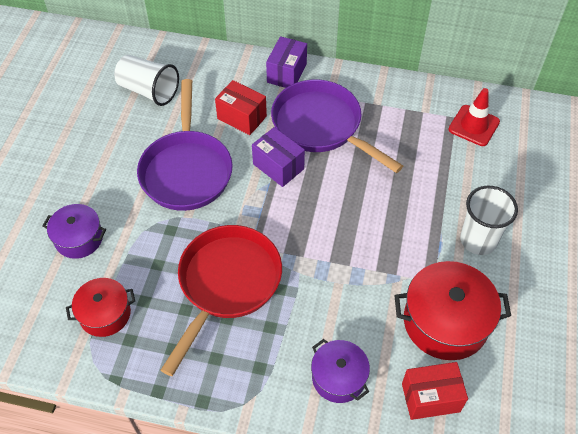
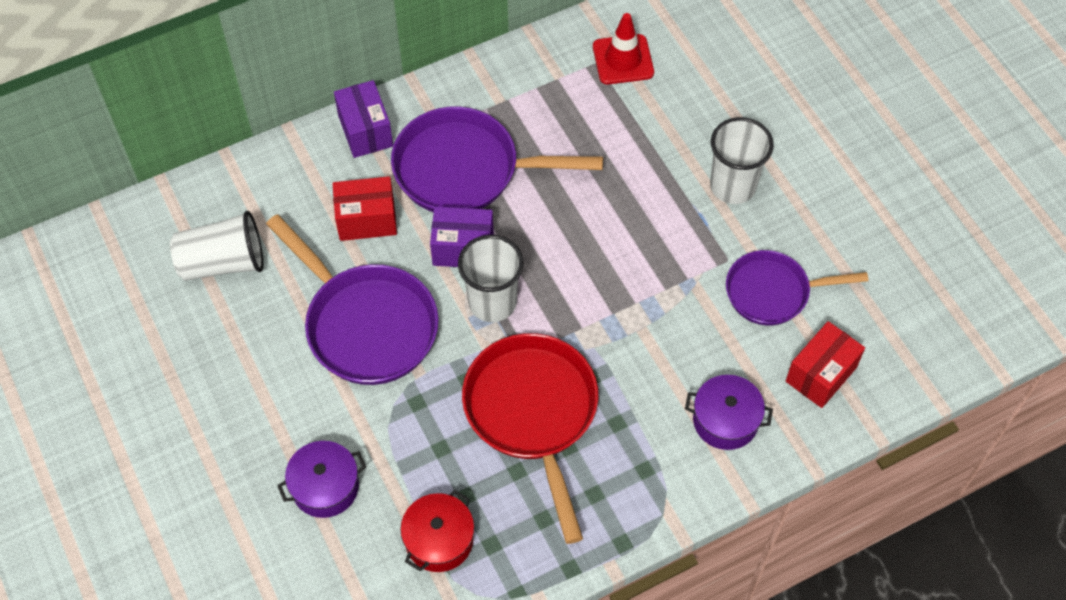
camera: 40 degrees left, 5 degrees up
(266, 206) = (492, 302): none -> white cup
(445, 322) = (773, 292): red pot -> purple pan

